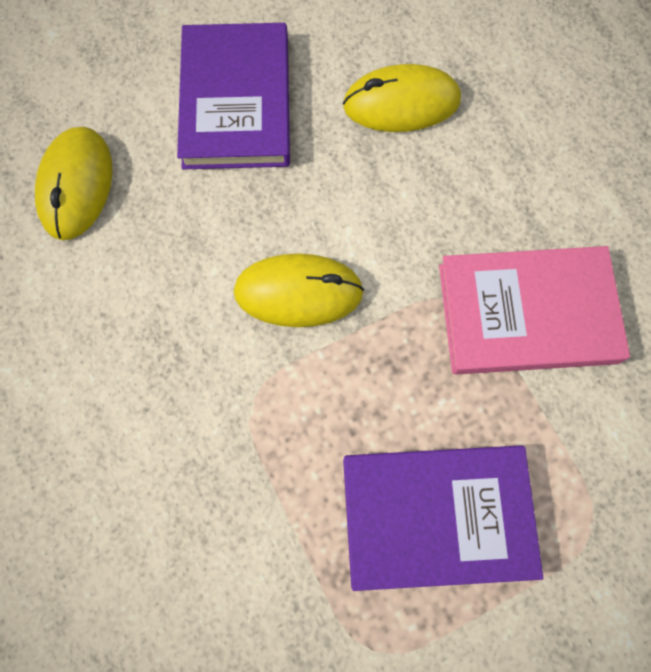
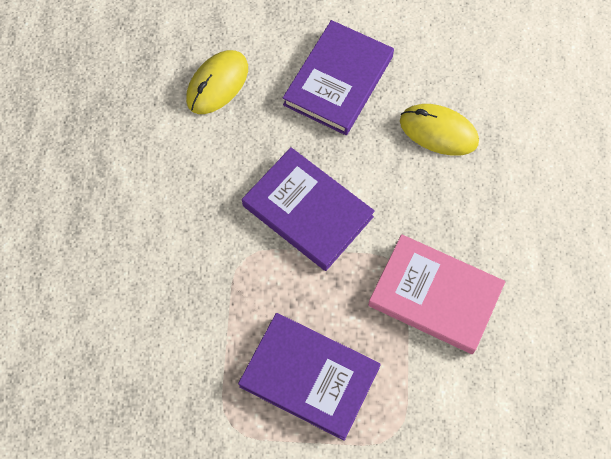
camera: 30 degrees right, 5 degrees down
(298, 292) = (307, 211): yellow mouse -> purple book

